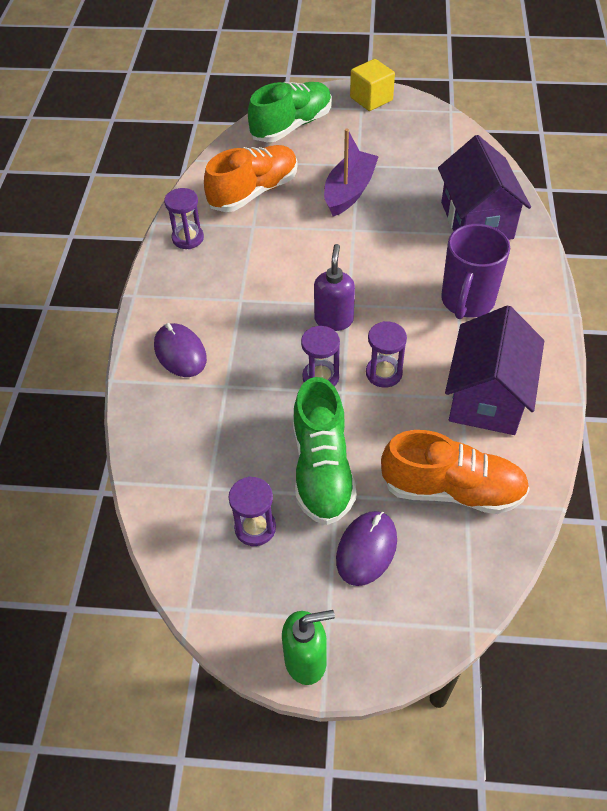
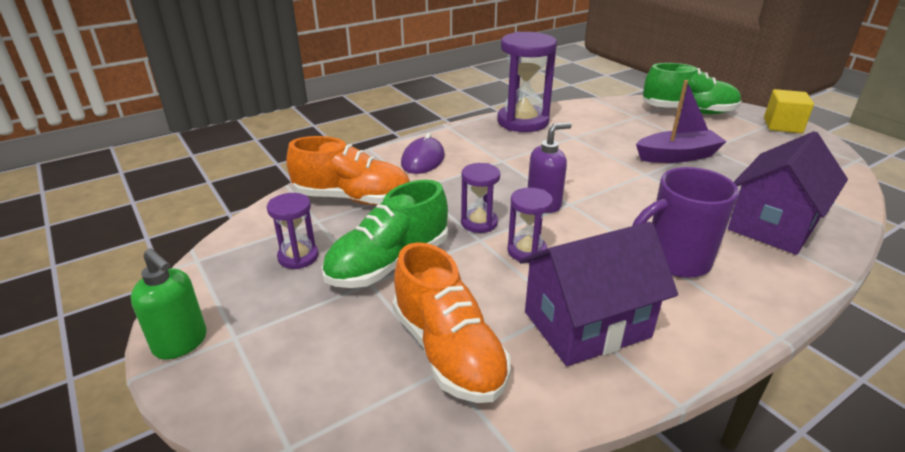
camera: 50 degrees right, 20 degrees down
(188, 238) = (522, 122): purple hourglass -> purple hourglass, size x1.90
(253, 192) = (603, 124): orange shoe -> orange shoe (352, 198)
(366, 549) = (327, 326): purple mouse -> none

